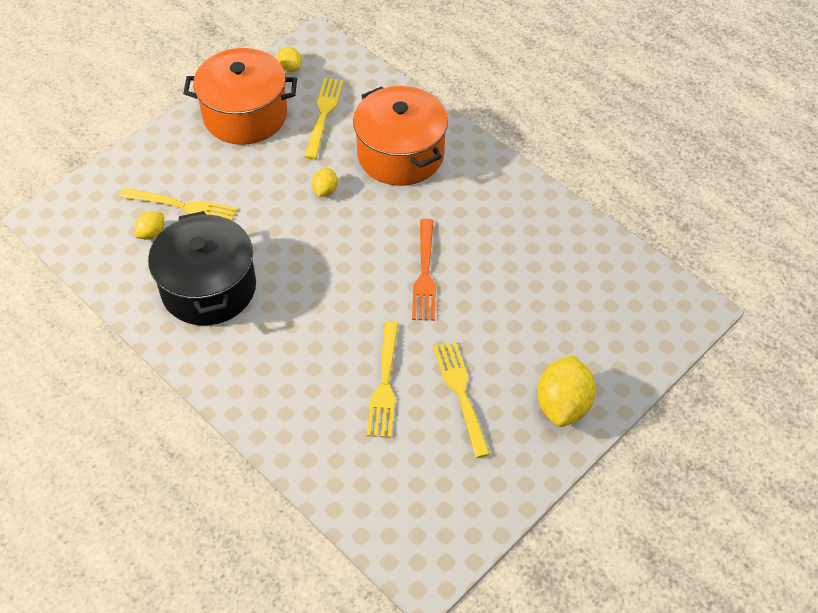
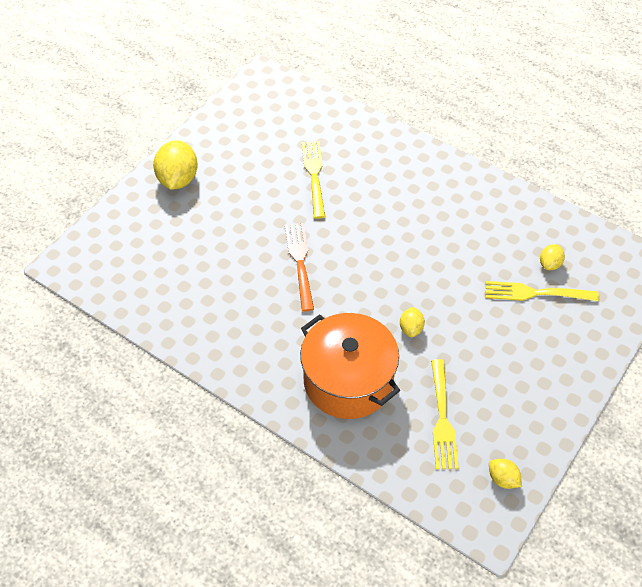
camera: 170 degrees right, 0 degrees up
(209, 288) = (477, 225): black pot -> none
(245, 115) = (524, 404): orange pot -> none
(461, 394) = (255, 176): yellow fork -> none

